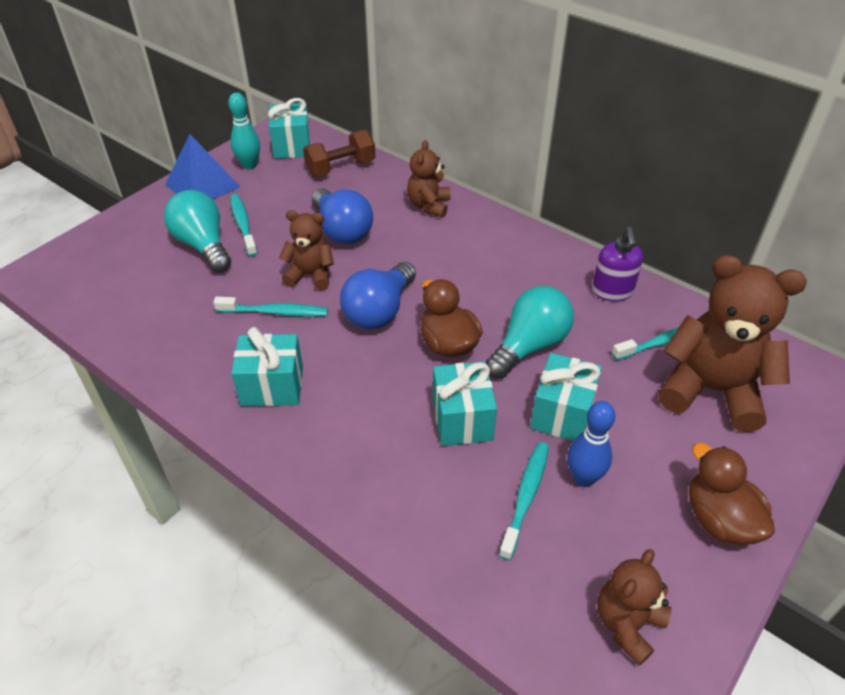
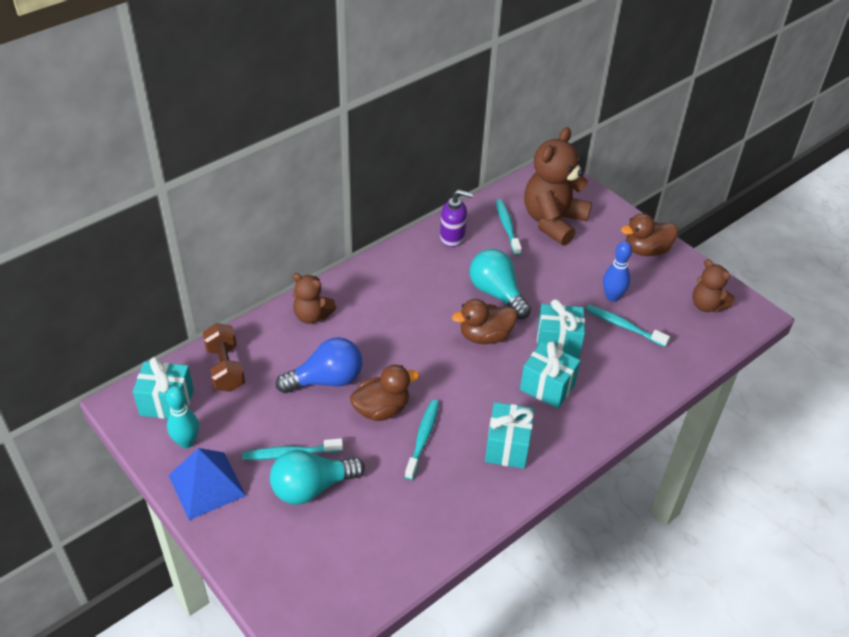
camera: 80 degrees left, 0 degrees up
(310, 275) = (381, 409): brown teddy bear -> brown duck
(379, 311) = (439, 370): blue light bulb -> none
(562, 413) = (560, 293): turquoise gift -> turquoise gift (547, 387)

